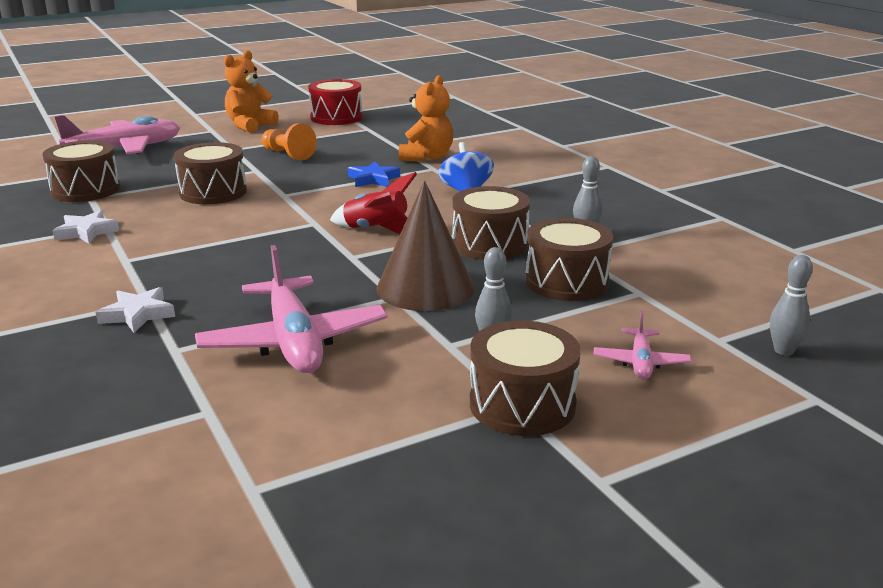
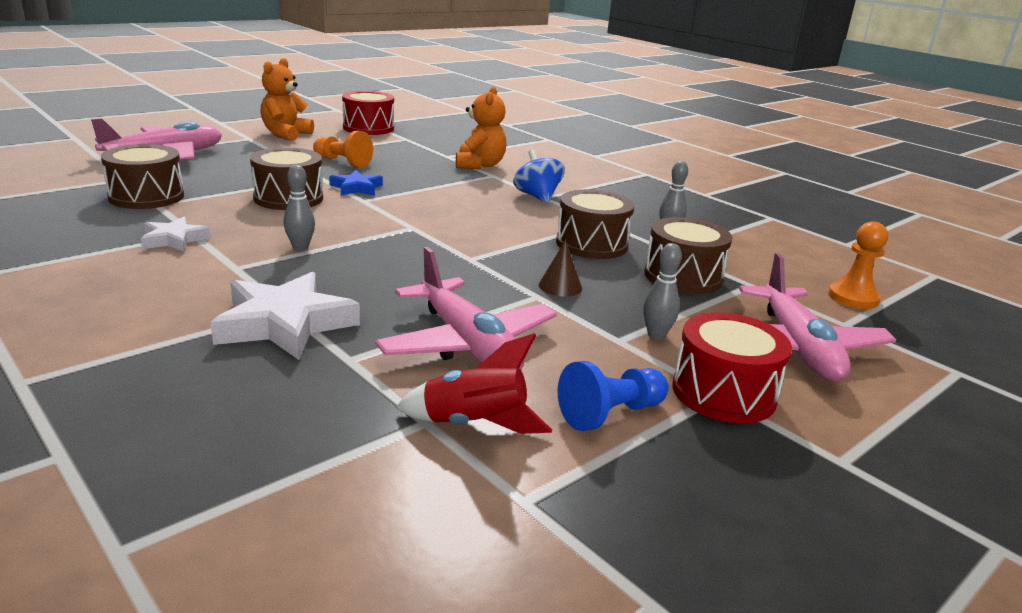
camera: 15 degrees left, 0 degrees up
(138, 314) = (285, 324): white star -> white star, size x1.78
(373, 179) = (442, 185): blue star -> blue star (356, 188)
(376, 231) = (477, 233): red rocket -> red rocket (474, 425)
(389, 417) = (610, 414): none -> blue pawn
(425, 288) = (560, 286): brown cone -> brown cone, size x0.46
(522, 404) = (723, 393): brown drum -> red drum
(640, 362) = (796, 347): pink plane -> pink plane, size x2.06
(751, 311) = (853, 298): none -> orange pawn
(783, 350) = (902, 331): grey bowling pin -> grey bowling pin (300, 247)

